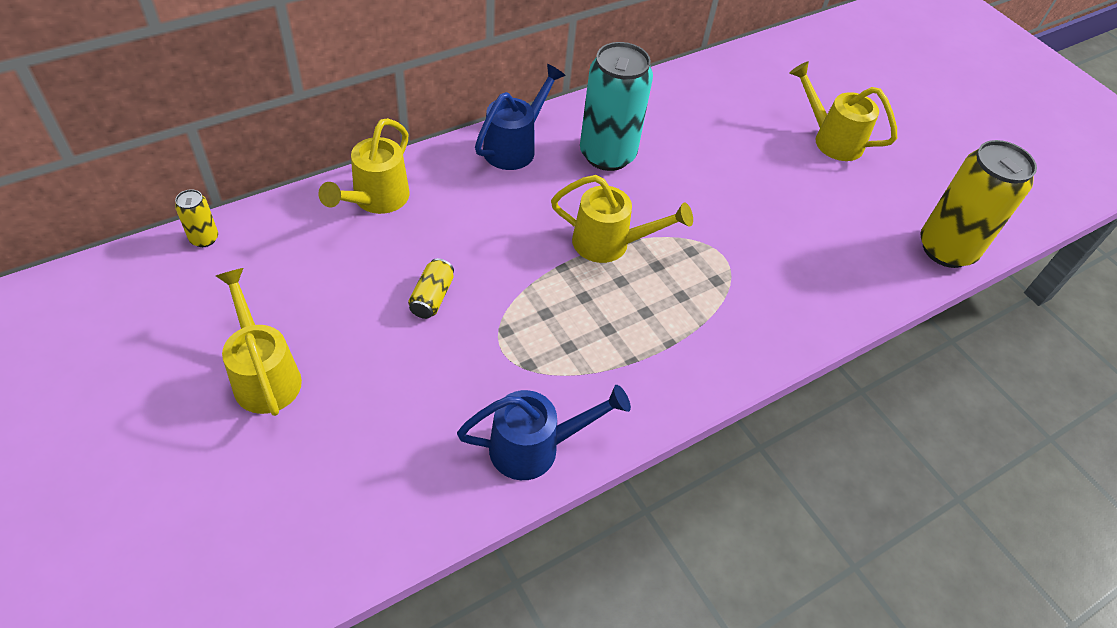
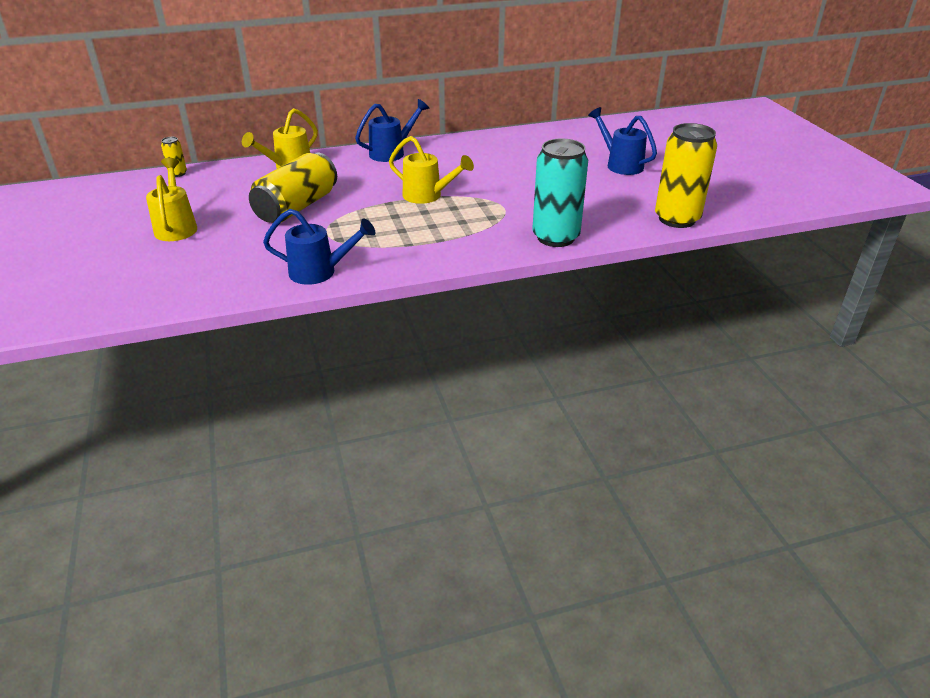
camera: 20 degrees right, 15 degrees down
(432, 297) = (297, 207): yellow can -> yellow can, size x2.30
(607, 155) = (452, 160): turquoise can -> turquoise can (555, 237)
(831, 139) = (620, 164): yellow watering can -> blue watering can

